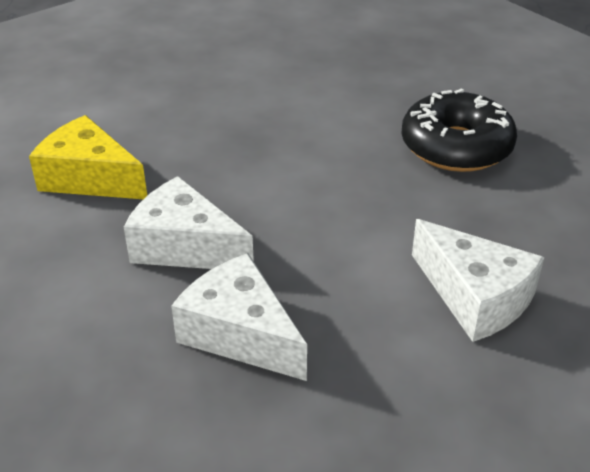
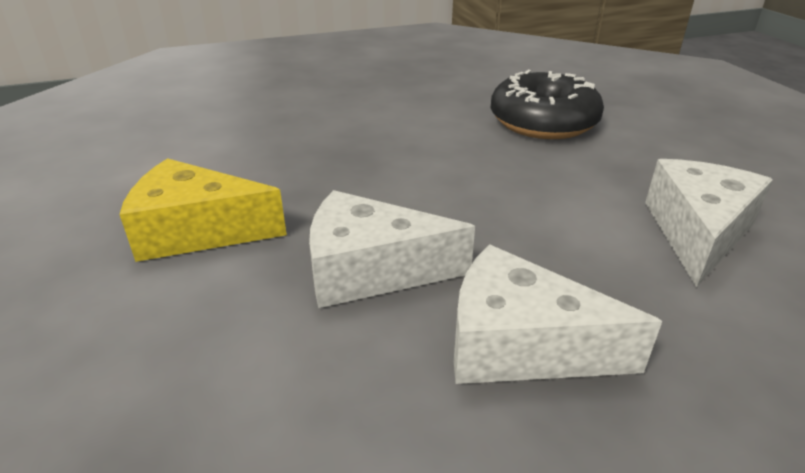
camera: 25 degrees left, 5 degrees down
(475, 297) = (697, 233): white cheese -> white cheese turned 90 degrees counterclockwise

